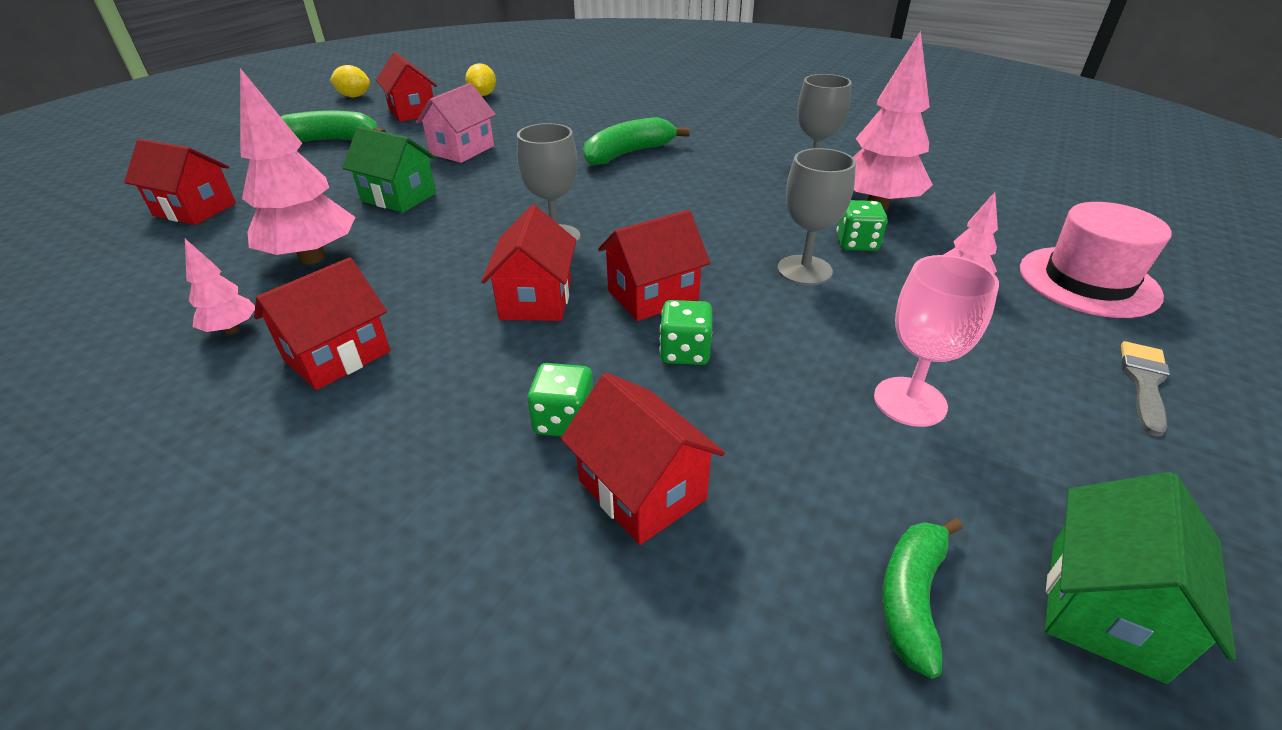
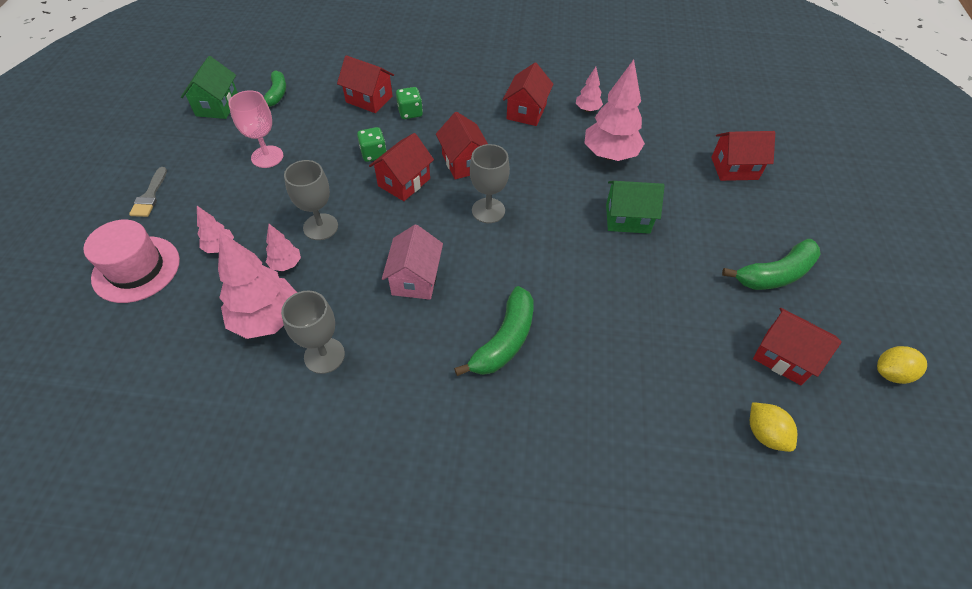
camera: 155 degrees right, 15 degrees up
(462, 150) = (652, 296): pink house -> pink house (415, 279)
(857, 243) = (286, 264): green dice -> pink tree

